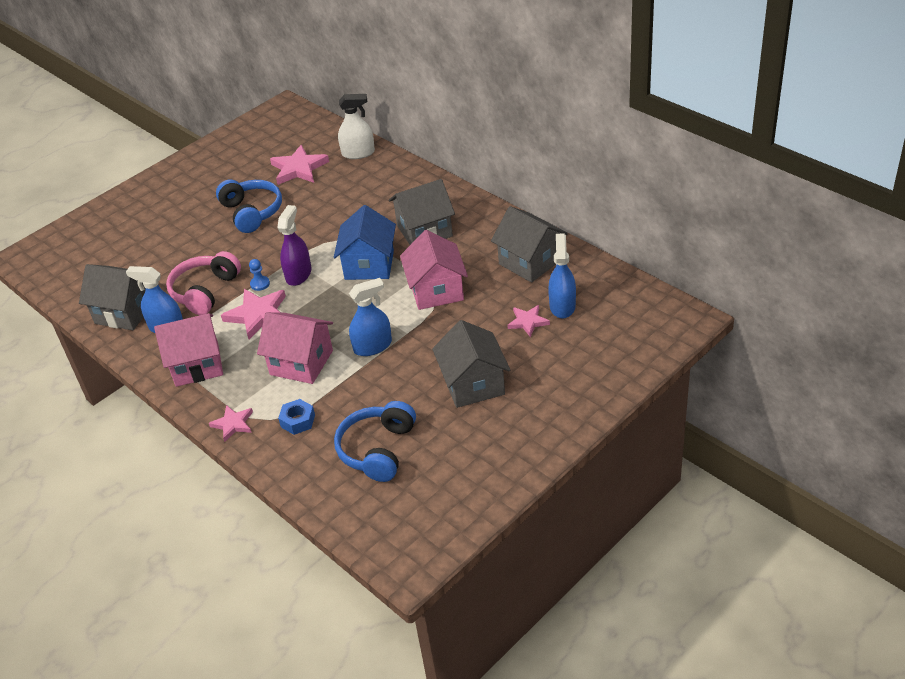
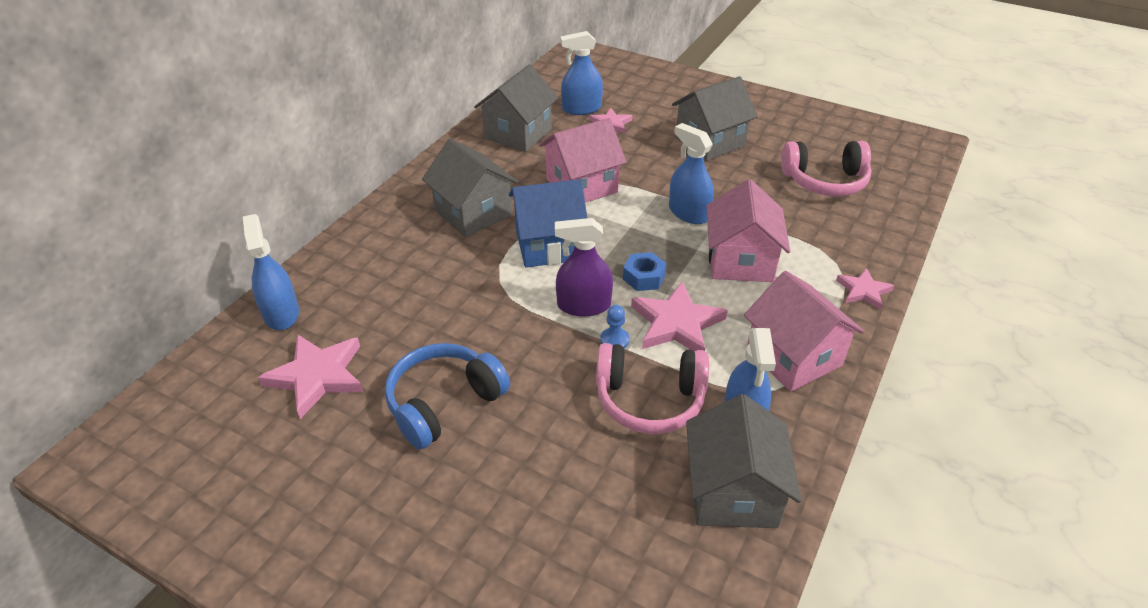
camera: 110 degrees left, 0 degrees up
(298, 421) = (825, 241): blue nut -> blue nut (644, 277)
(358, 153) = (281, 313): white spray bottle -> blue spray bottle
(377, 450) = (825, 181): blue headphones -> pink headphones

